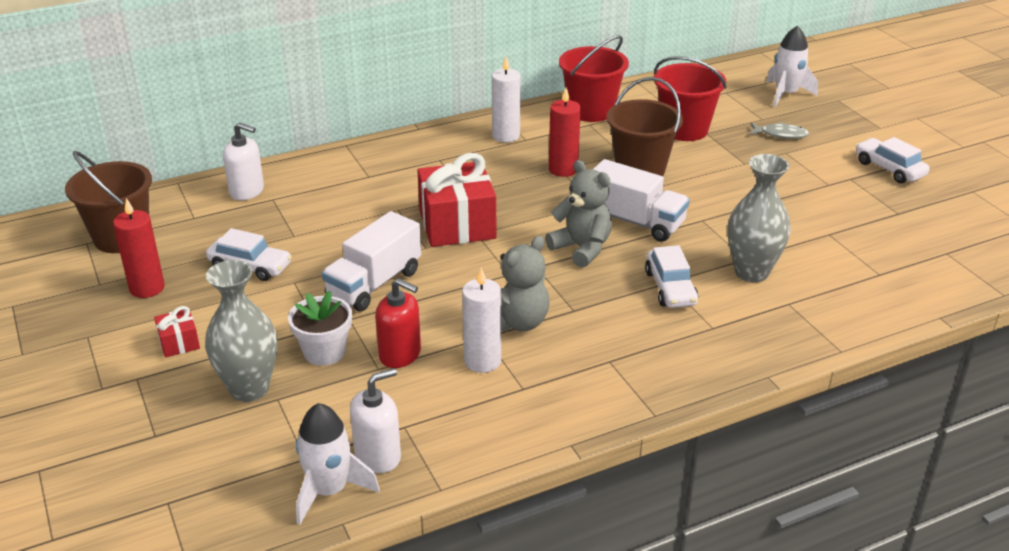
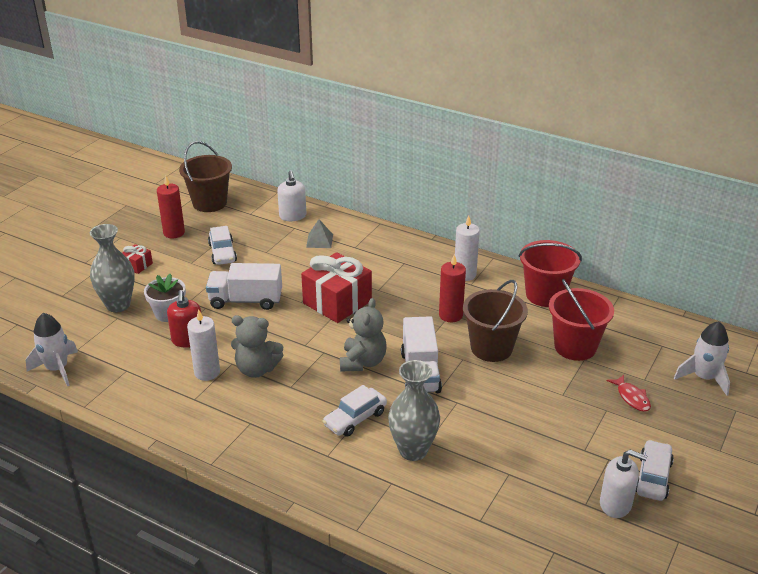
camera: 55 degrees right, 0 degrees up
(324, 192) = (319, 241): none -> grey pyramid
(378, 456) = (95, 372): white soap dispenser -> white soap dispenser (615, 504)
(781, 134) = (632, 398): grey fish -> red fish

